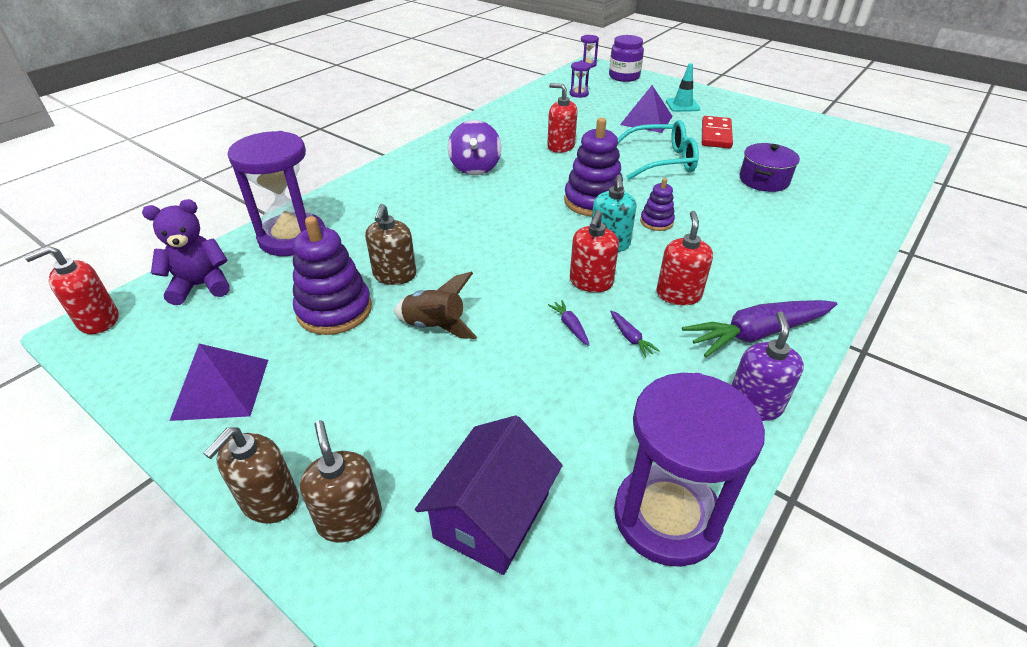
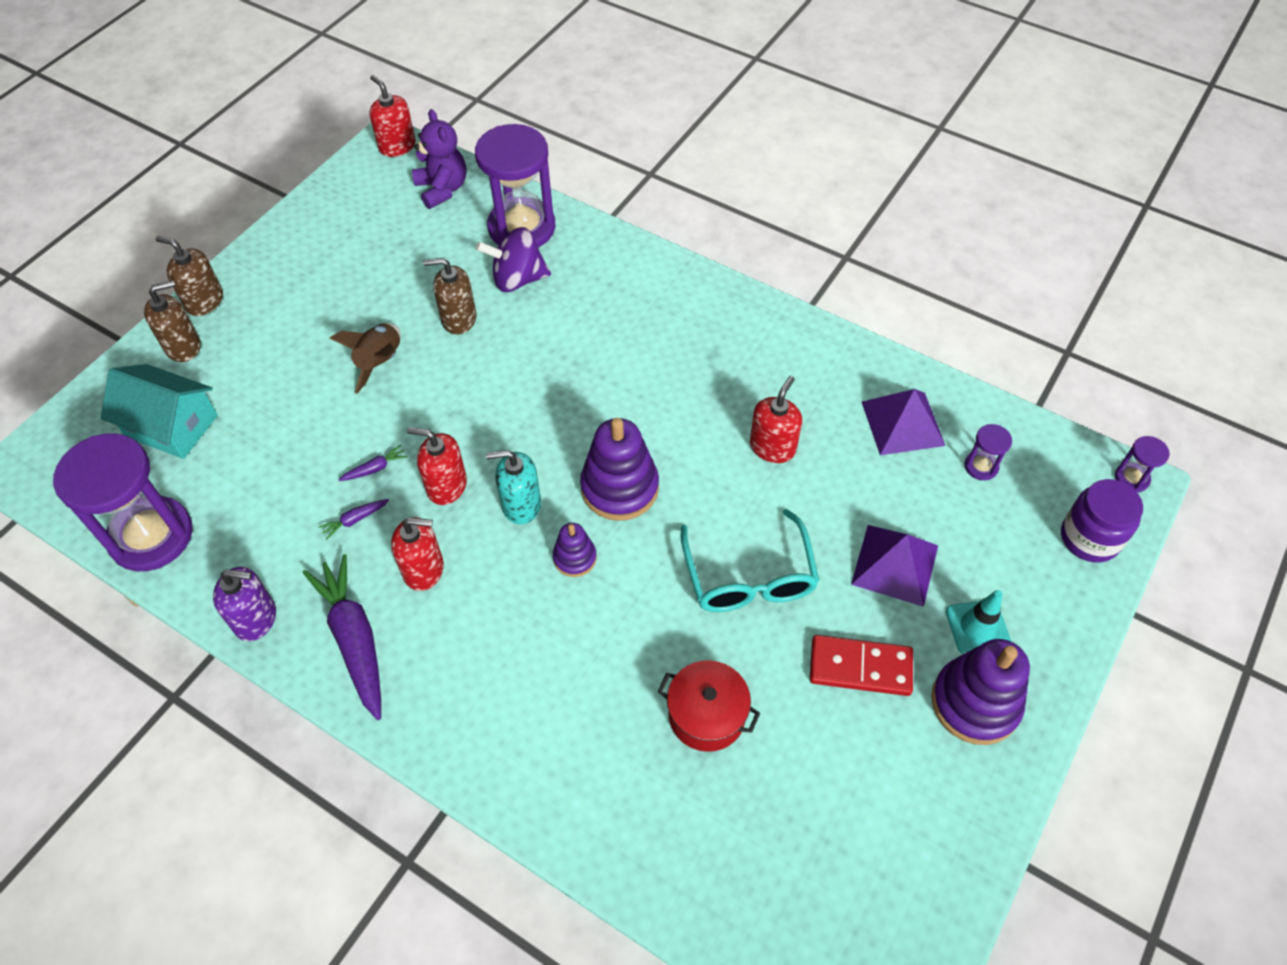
camera: 85 degrees right, 15 degrees up
(221, 388) = (313, 243): purple pyramid -> purple pyramid (902, 423)
(334, 310) = (405, 287): purple stacking toy -> purple stacking toy (975, 703)
(475, 168) = (692, 356): purple spinning top -> purple spinning top (517, 279)
(492, 516) = (171, 426): purple house -> turquoise house
(764, 180) = (706, 715): purple pot -> red pot

